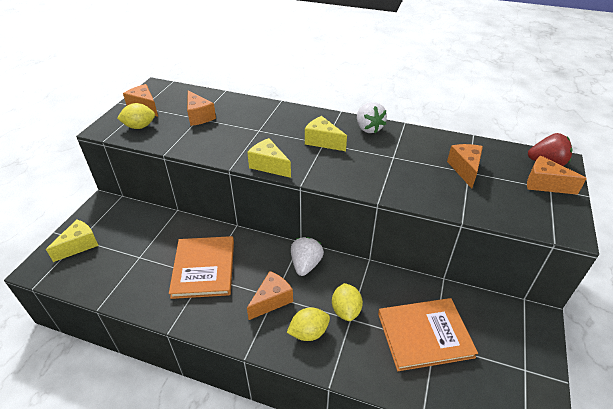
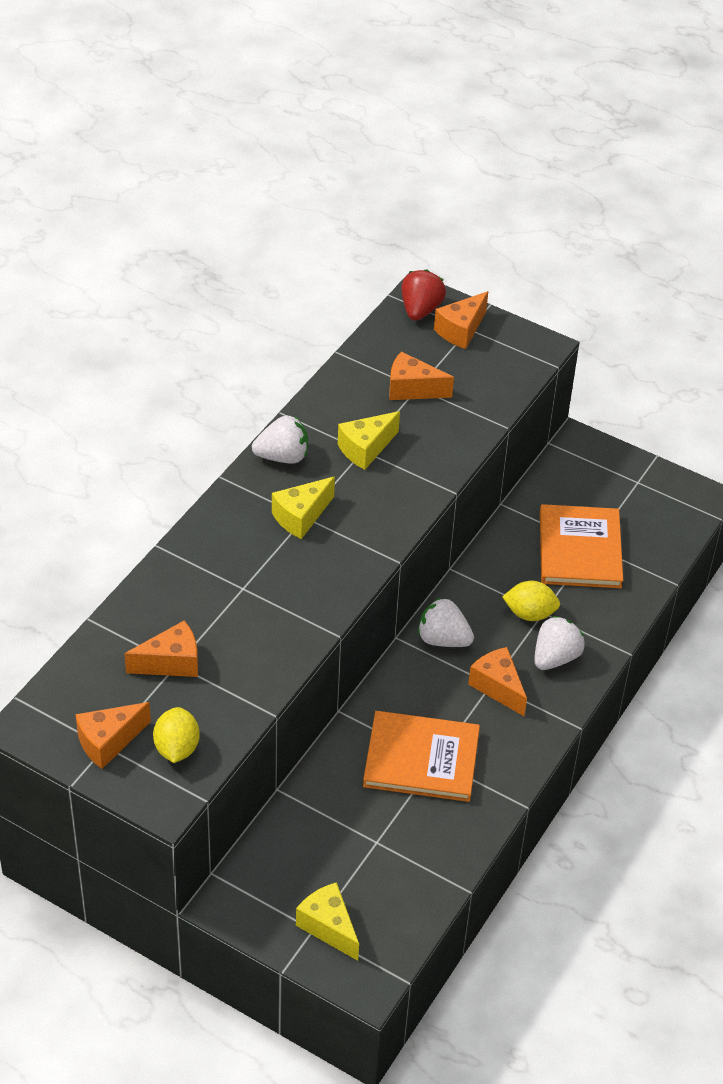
camera: 80 degrees left, 5 degrees up
(269, 166) = (344, 588): yellow cheese -> yellow cheese (365, 449)
(308, 332) = (555, 657): yellow lemon -> white strawberry

